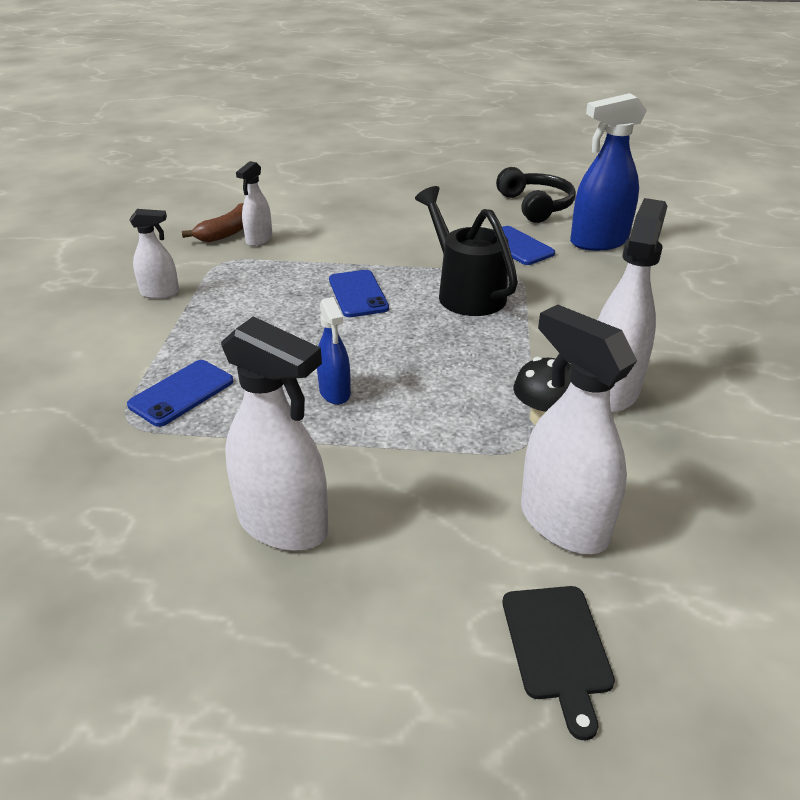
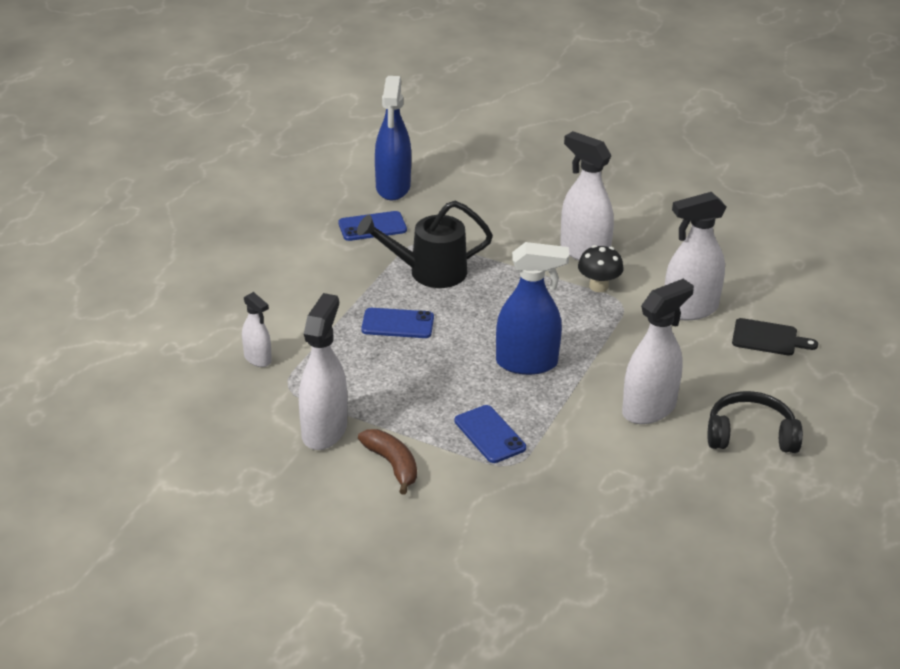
camera: 70 degrees left, 0 degrees up
(160, 293) = (324, 430): white spray bottle -> white spray bottle, size x1.80
(228, 232) = (226, 375): brown banana -> brown banana (392, 464)
(335, 392) = (527, 363): blue spray bottle -> blue spray bottle, size x1.80
(535, 206) = (307, 194): black headphones -> black headphones (750, 435)

